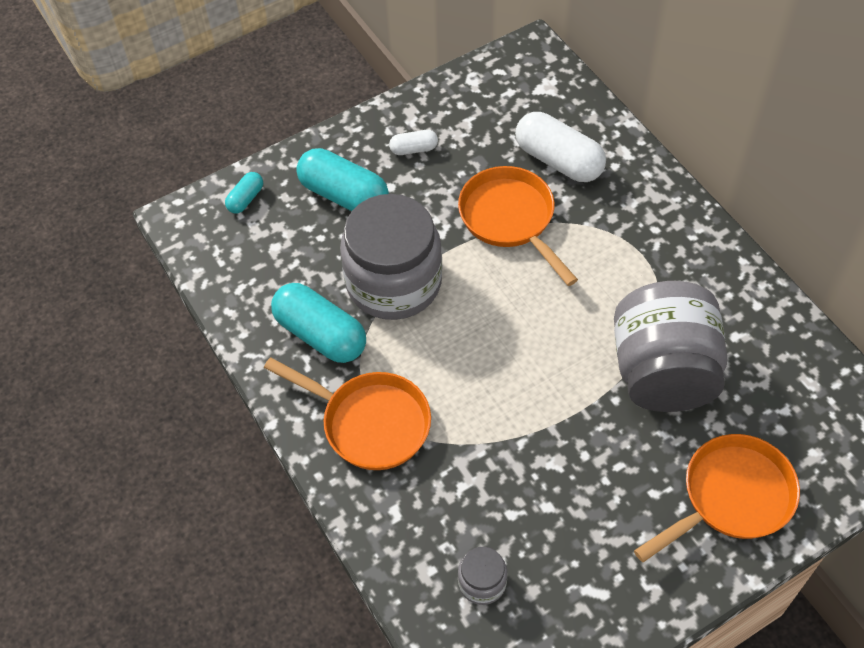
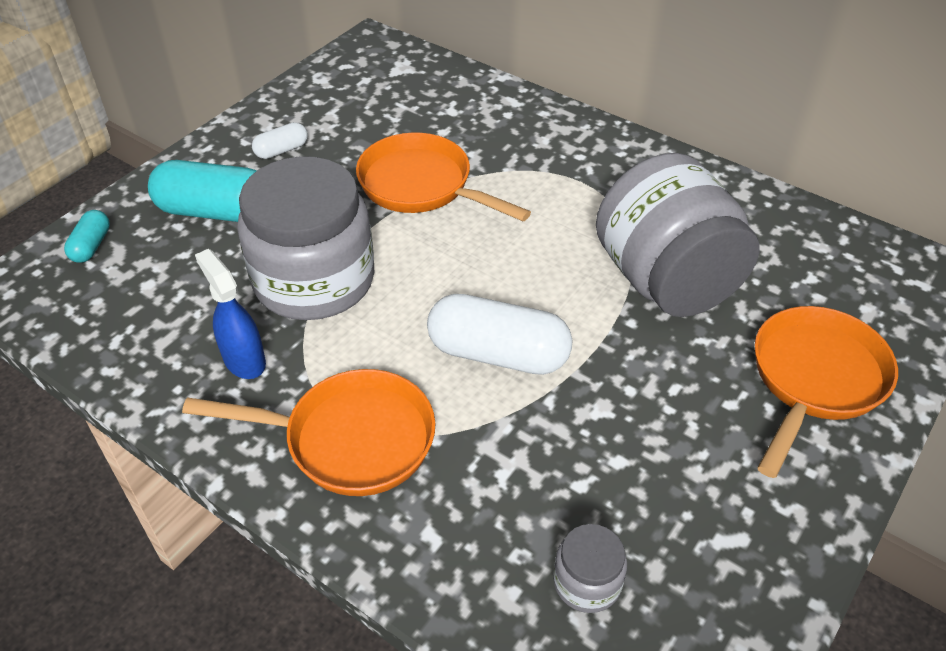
camera: 25 degrees left, 10 degrees down
(321, 334) = (244, 360): turquoise capsule -> blue spray bottle
(558, 160) = (447, 123): white capsule -> white capsule (498, 354)

